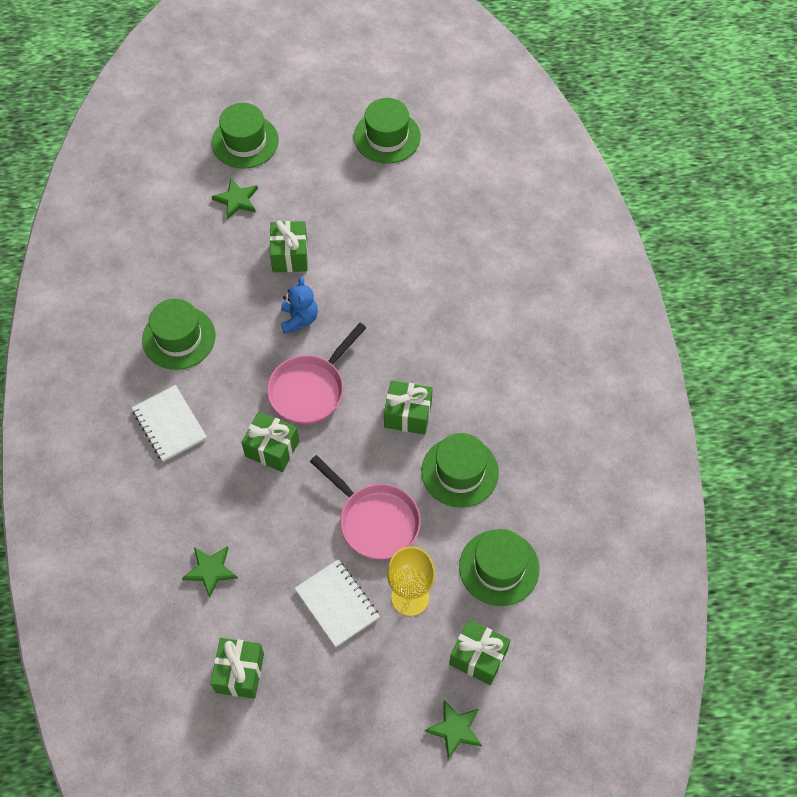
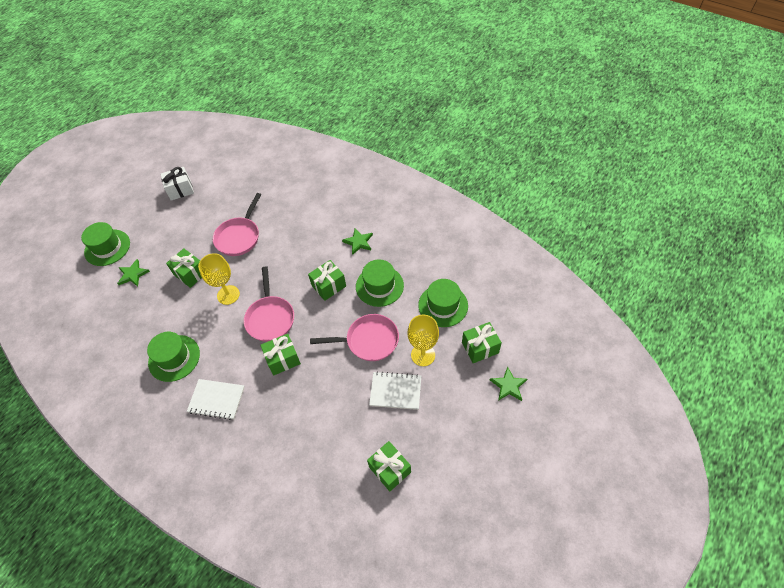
camera: 45 degrees left, 5 degrees down
(210, 570) = (319, 441): green star -> green star (358, 242)
(299, 319) = (228, 295): blue teddy bear -> yellow goblet
(383, 259) = (239, 237): none -> pink pan
(387, 137) = (180, 190): green hat -> white gift

